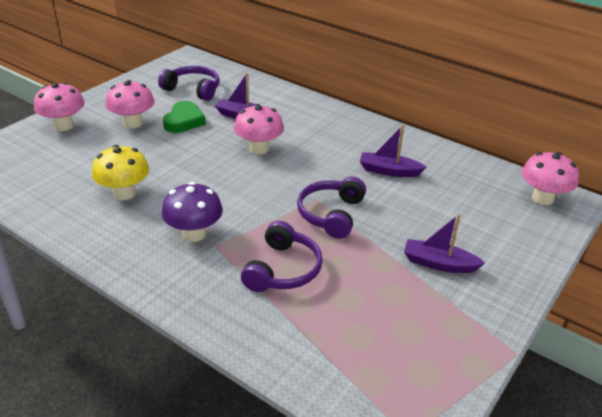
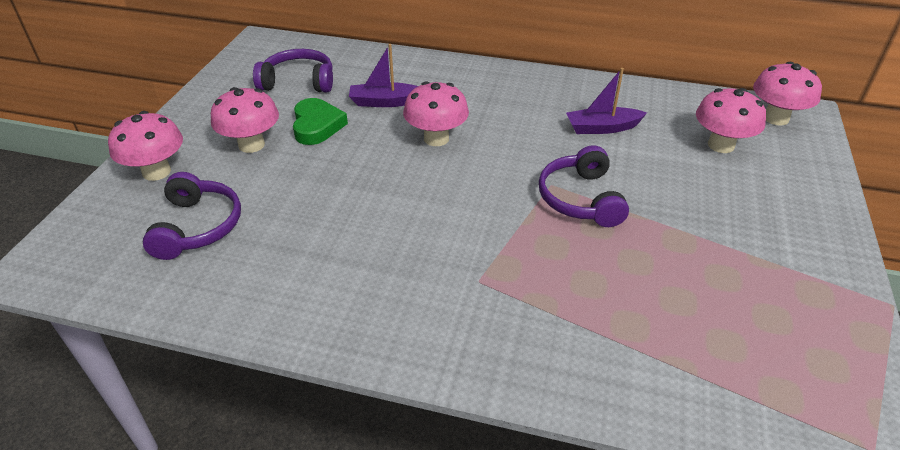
camera: 20 degrees left, 5 degrees up
(124, 193) = (309, 244): yellow mushroom -> none
(194, 234) = (440, 273): purple mushroom -> none
(283, 269) = (580, 286): purple headphones -> purple headphones (197, 227)
(438, 263) = (737, 224): purple boat -> none
(476, 206) = (721, 145): none -> pink mushroom

